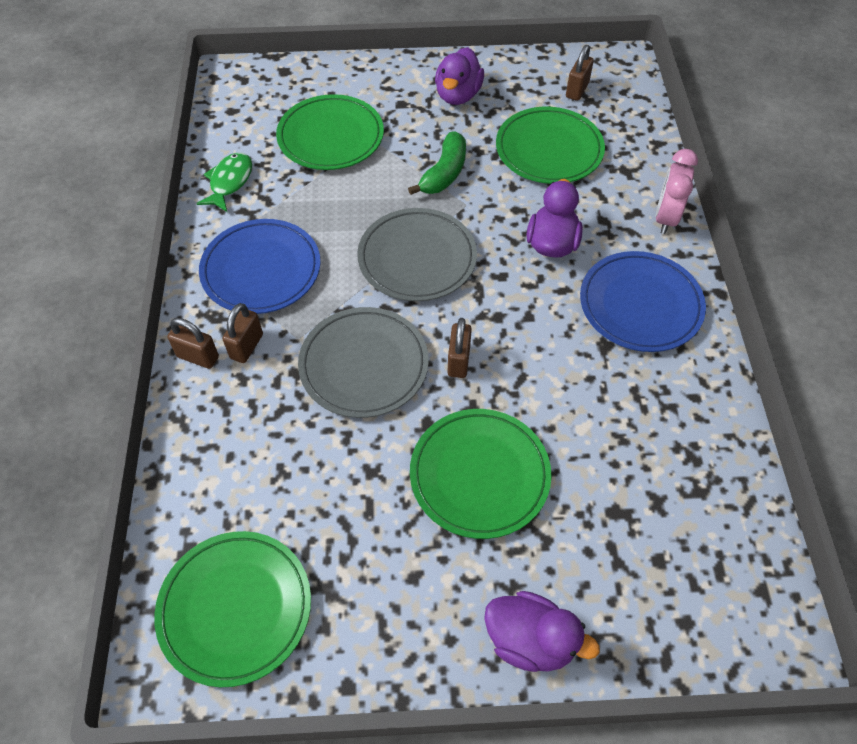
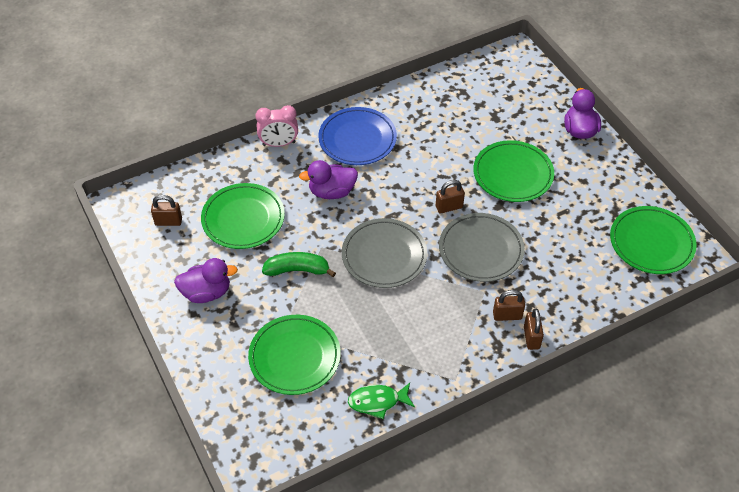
camera: 115 degrees left, 5 degrees down
(261, 270) = (445, 338): blue plate -> none

